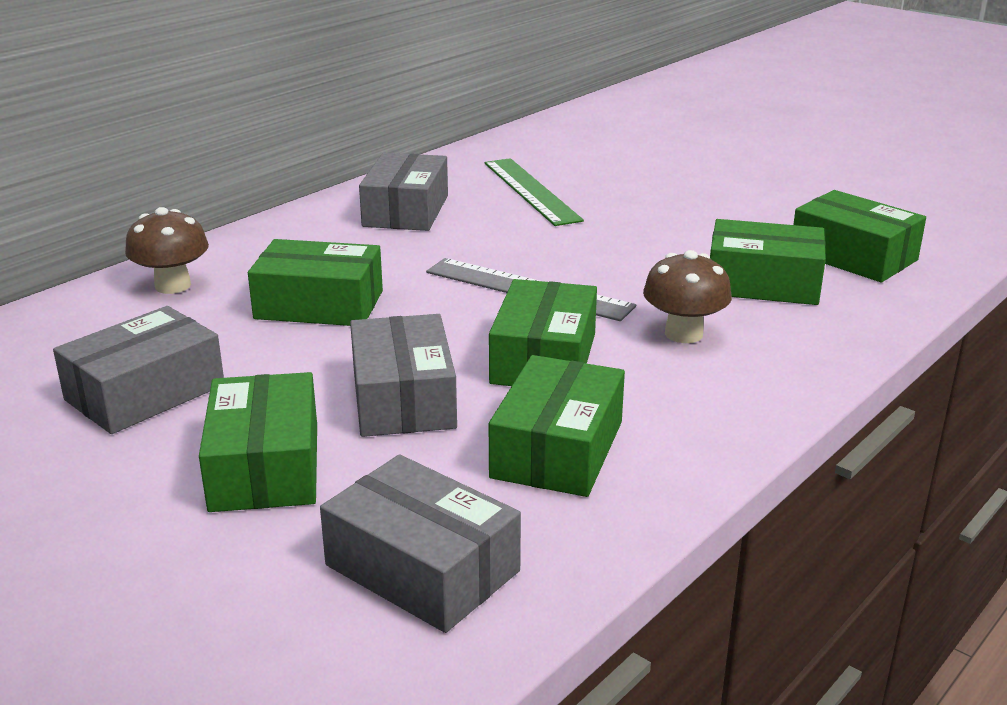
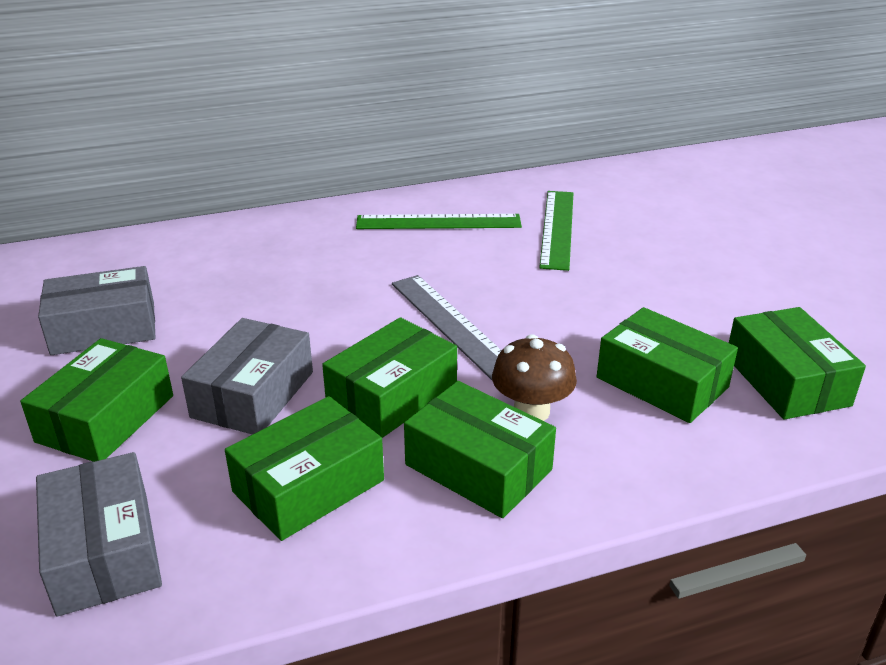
camera: 30 degrees right, 5 degrees up
(173, 286) = (213, 244): brown mushroom -> none
(319, 305) = (287, 290): green box -> green box (478, 467)
(406, 211) = (438, 222): grey box -> green ruler

